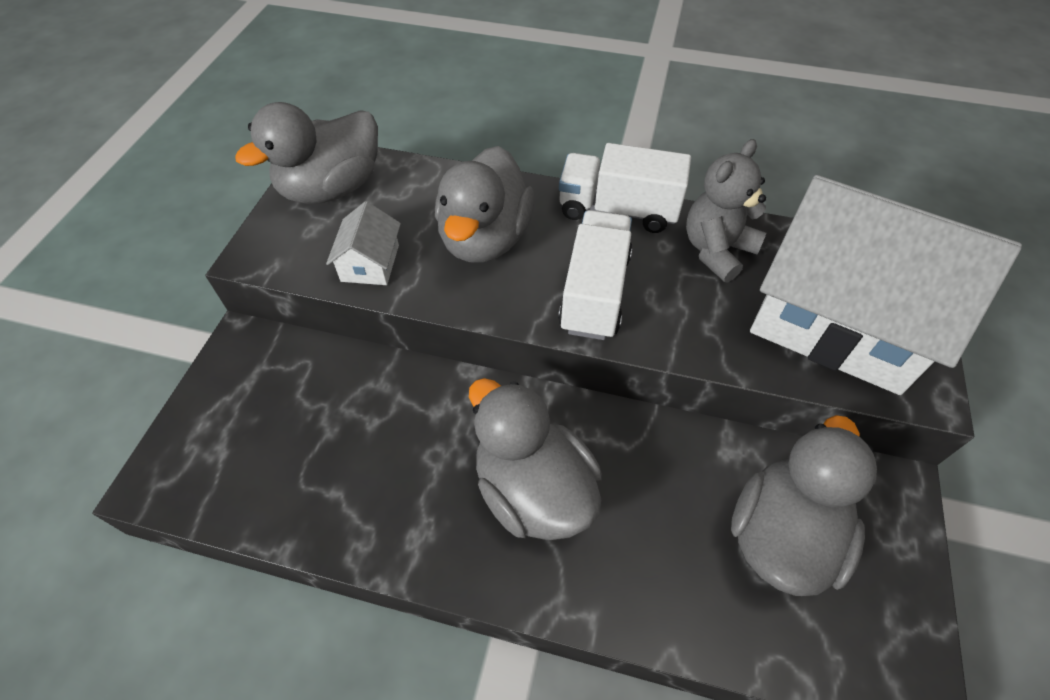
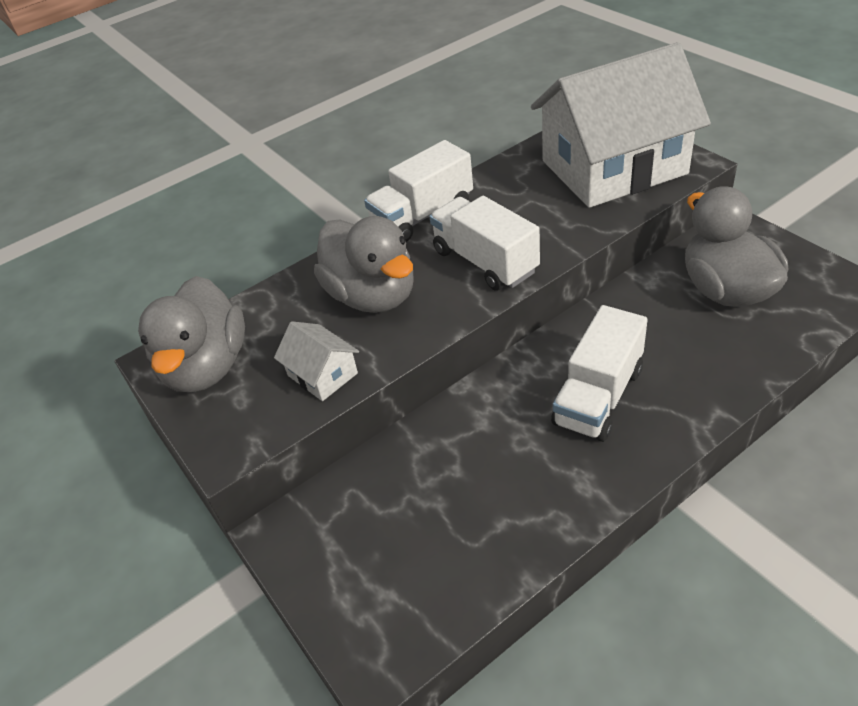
camera: 45 degrees left, 10 degrees down
(533, 490) = (598, 396): grey duck -> white truck
(716, 250) = (509, 189): grey teddy bear -> none

